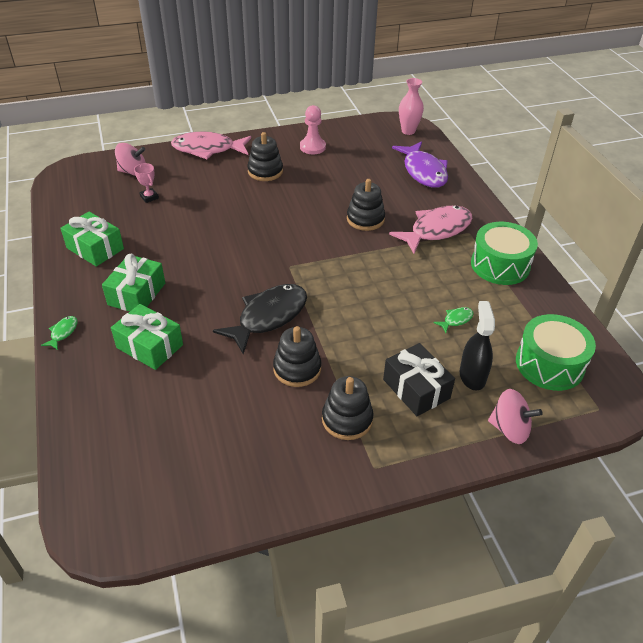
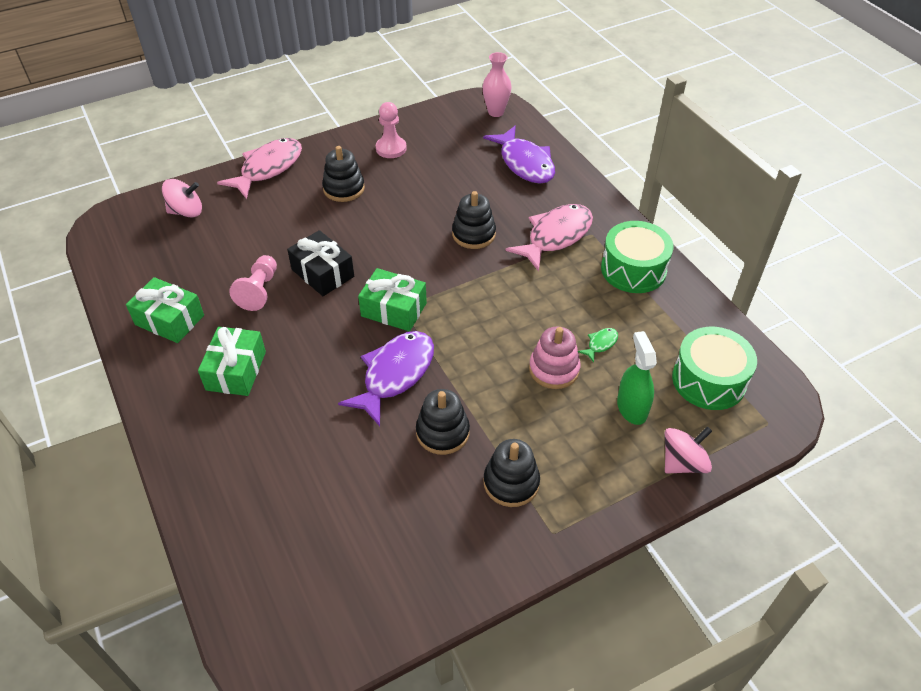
camera: 10 degrees left, 5 degrees up
(63, 333) = (163, 434): green fish -> none
(149, 197) = (215, 242): pink trophy -> none
(150, 346) = (270, 433): green gift -> green gift (394, 309)
(174, 237) = (259, 291): none -> pink pawn
(208, 149) = (268, 168): pink fish -> pink fish turned 135 degrees clockwise
(268, 317) = (395, 375): black fish -> purple fish
(409, 334) = (554, 369): none -> pink stacking toy
(416, 389) = (576, 433): black gift -> black gift (323, 273)
(472, 376) = (632, 408): black spray bottle -> green spray bottle
(509, 429) = (683, 462): pink spinning top -> pink spinning top turned 45 degrees counterclockwise

